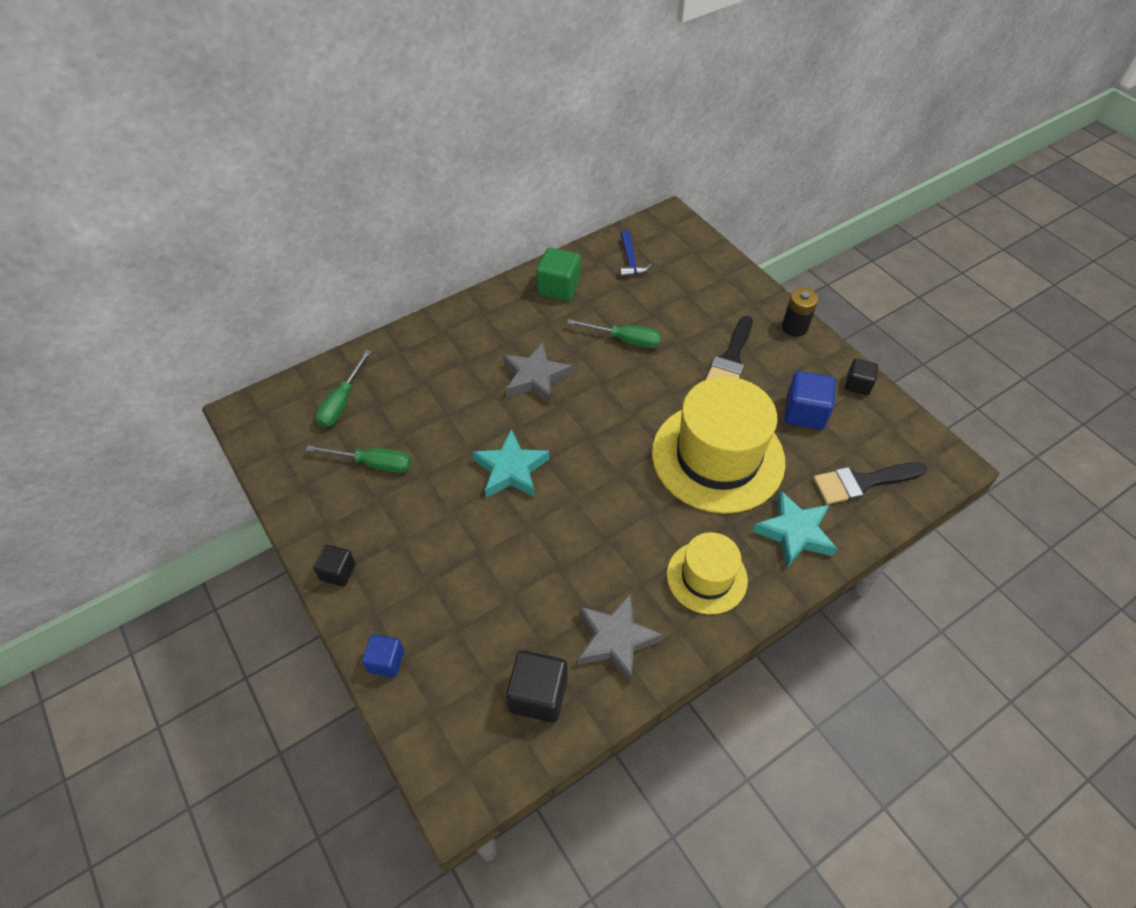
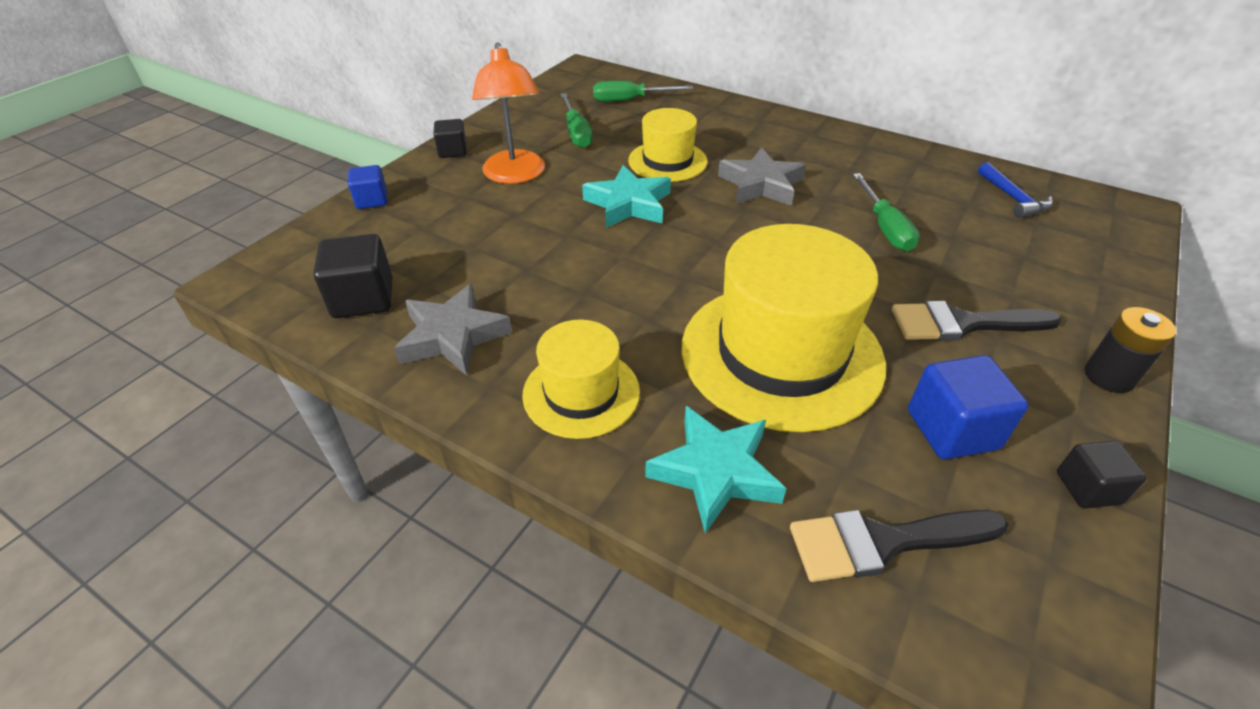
camera: 65 degrees right, 10 degrees down
(416, 534) = (515, 175): none -> orange lamp
(464, 419) = (667, 161): none -> yellow hat
(558, 288) = (902, 164): green cube -> none
(630, 261) = (1013, 198): blue hammer -> blue hammer turned 75 degrees counterclockwise
(862, 482) = (883, 542): black brush -> black brush turned 60 degrees counterclockwise

